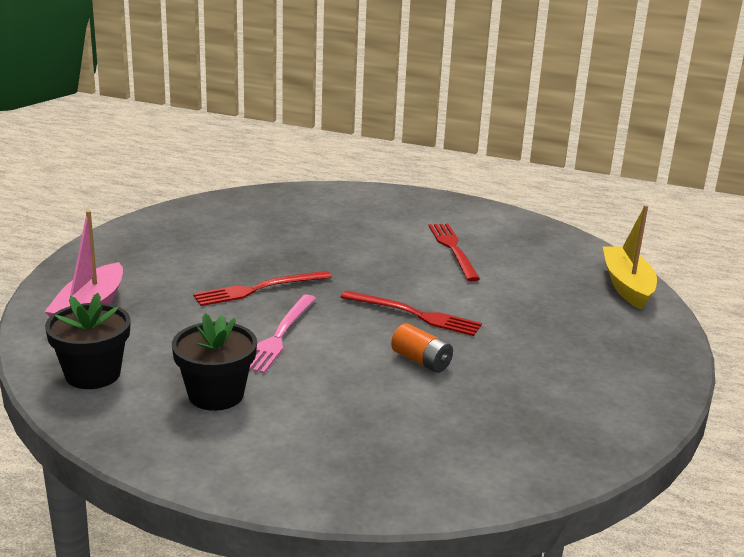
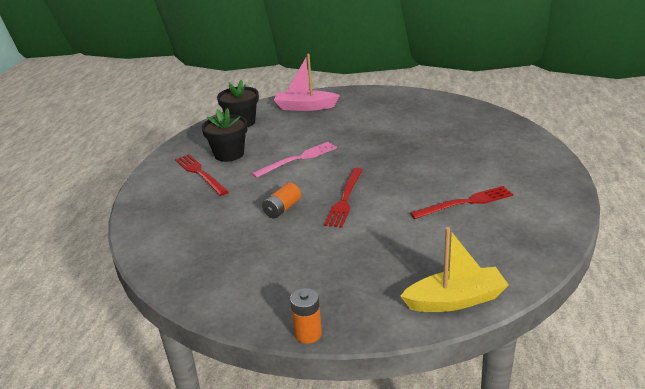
camera: 85 degrees right, 5 degrees up
(259, 289) = (352, 143): red fork -> red fork (200, 174)
(279, 335) = (297, 159): pink fork -> pink fork turned 135 degrees clockwise
(683, 369) = (308, 334): none -> orange battery

